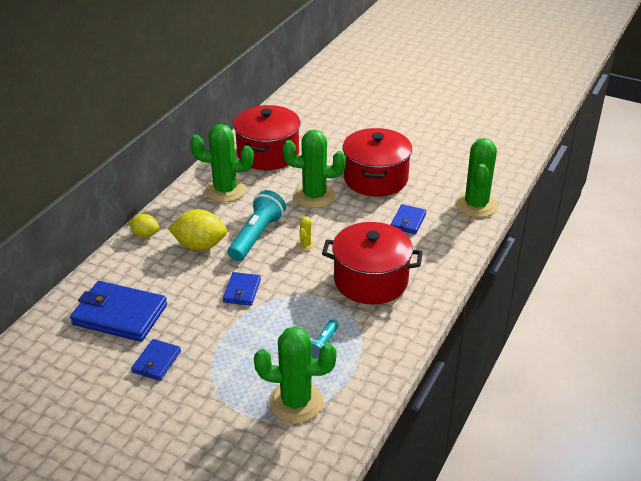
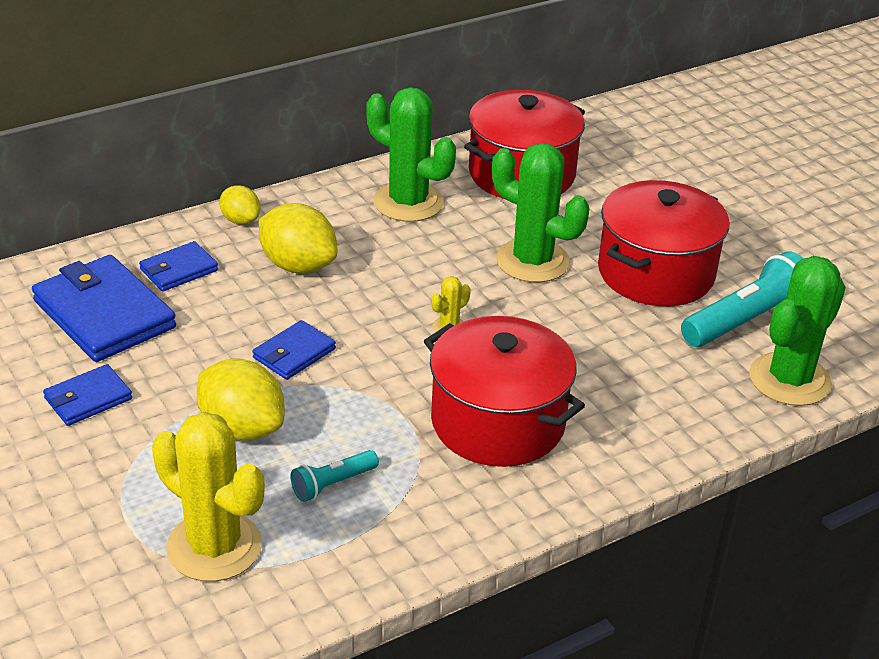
camera: 30 degrees right, 0 degrees up
(252, 339) = (242, 428): none -> yellow lemon
(256, 236) = (390, 285): turquoise flashlight -> turquoise flashlight (746, 321)
(296, 402) = (214, 547): green cactus -> yellow cactus
(408, 221) = (646, 358): blue wallet -> blue wallet (179, 270)

